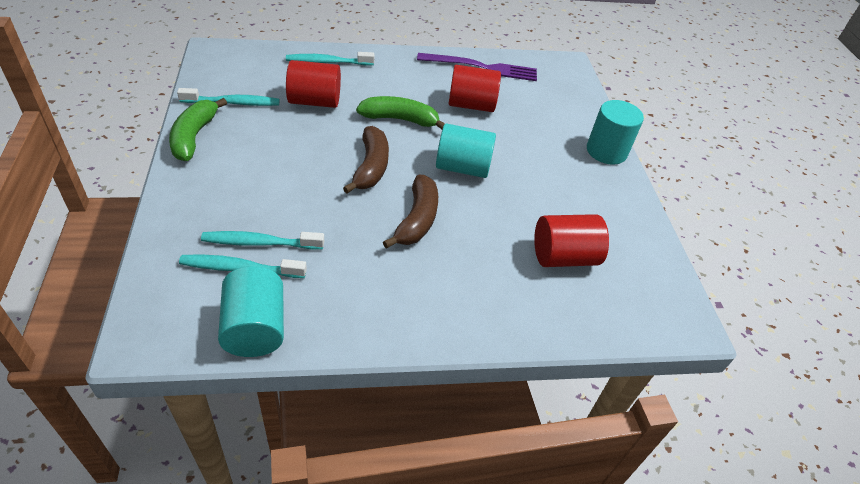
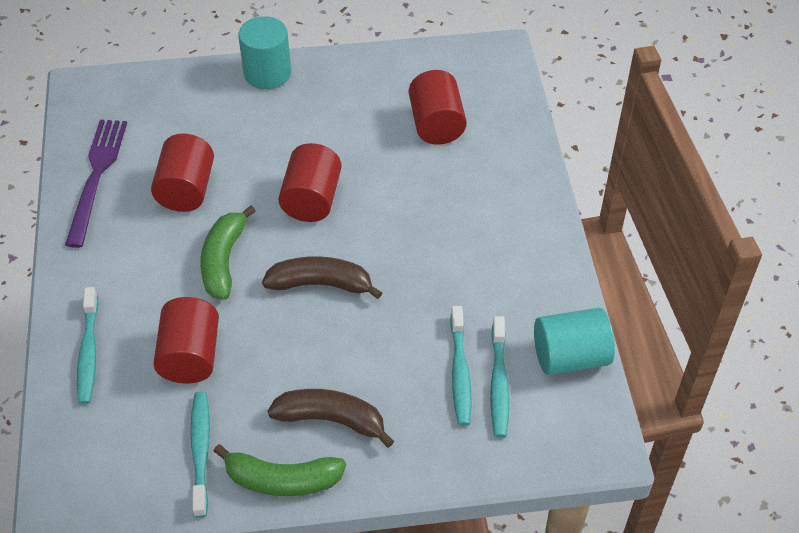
camera: 85 degrees left, 5 degrees up
(417, 219) = (402, 238): brown banana -> brown banana (331, 420)
(462, 168) = (311, 199): turquoise cylinder -> red cylinder

